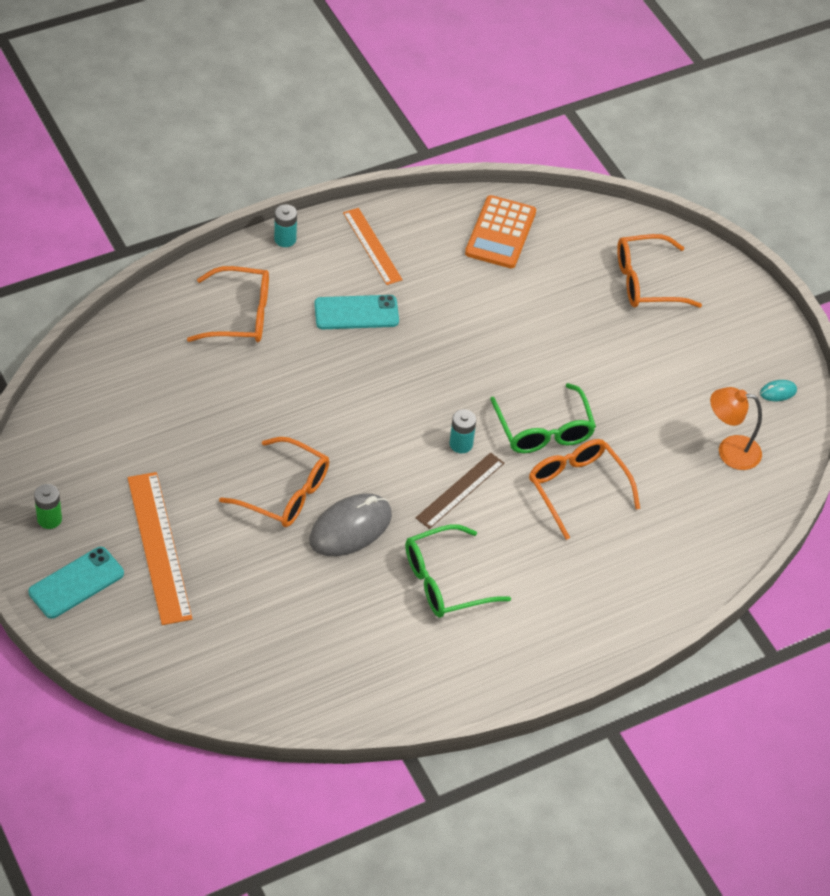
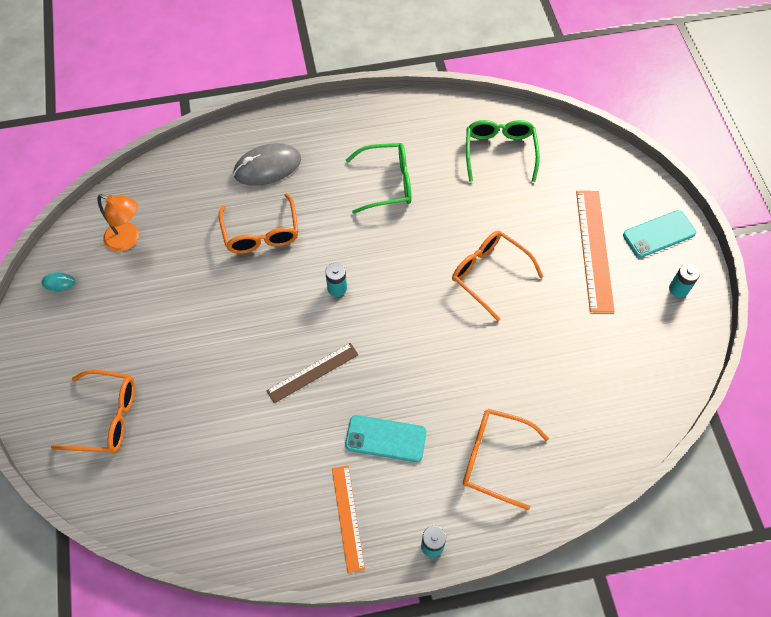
camera: 160 degrees left, 10 degrees up
(49, 519) = (678, 289): green battery -> turquoise battery
(350, 528) = (445, 236): grey mouse -> grey mouse (267, 167)
(460, 490) = (351, 249): brown ruler -> brown ruler (312, 372)
(500, 233) = (216, 507): orange calculator -> none
(544, 430) = (265, 286): green glasses -> green glasses (499, 152)

